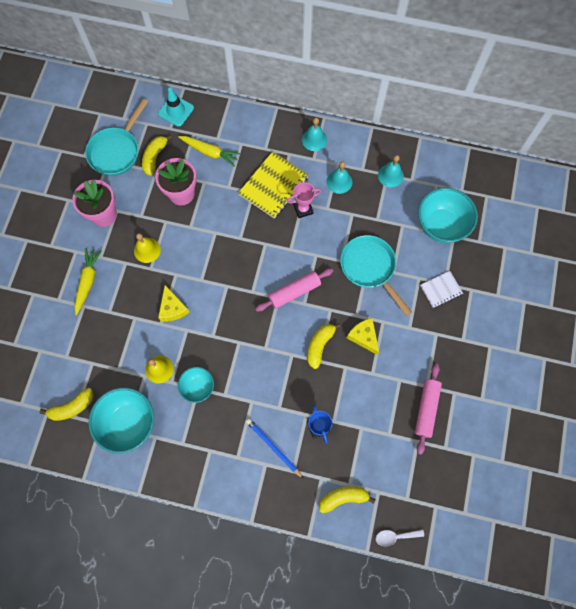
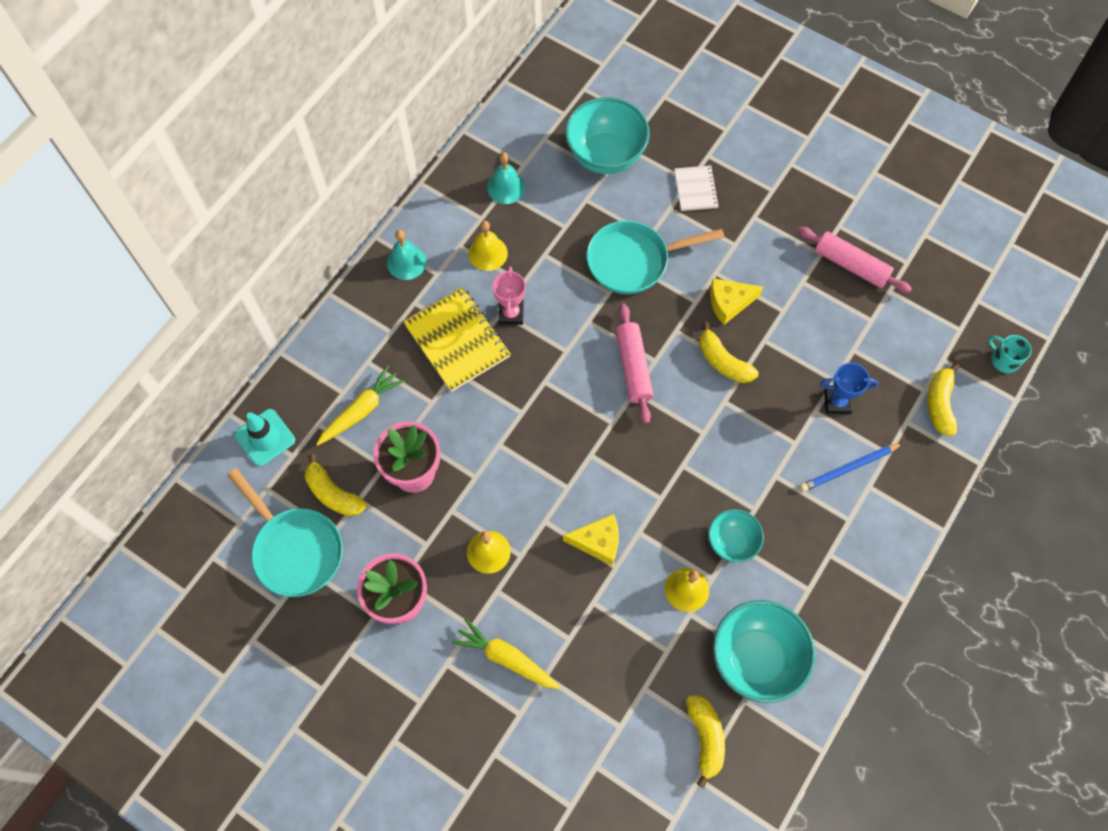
camera: 70 degrees left, 5 degrees down
(339, 181) = (488, 253): turquoise bell -> yellow bell
(395, 536) = (1003, 360): white spoon -> turquoise mug

